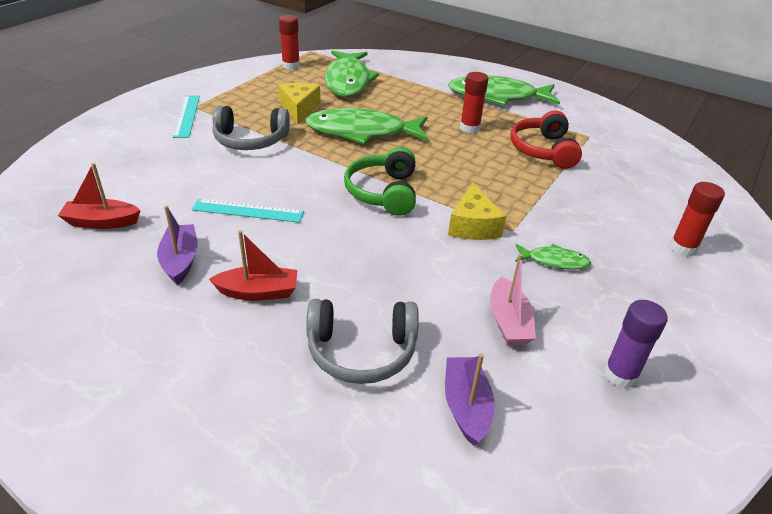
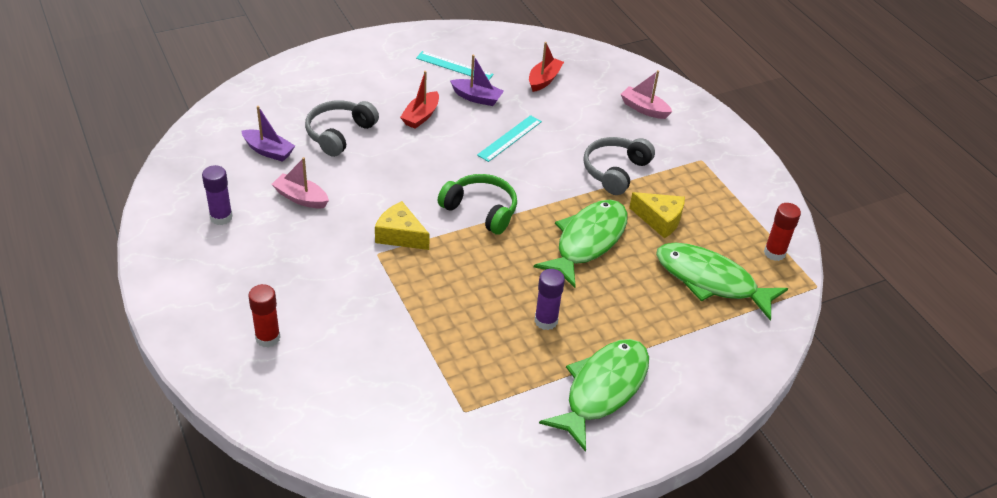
camera: 120 degrees right, 5 degrees up
(125, 147) = (644, 109): none -> pink boat
(187, 116) = (684, 151): turquoise ruler -> turquoise ruler (454, 66)
(469, 128) = (546, 321): red glue stick -> purple glue stick
(543, 150) = (466, 350): red headphones -> none
(554, 261) = (326, 253): green fish -> none

